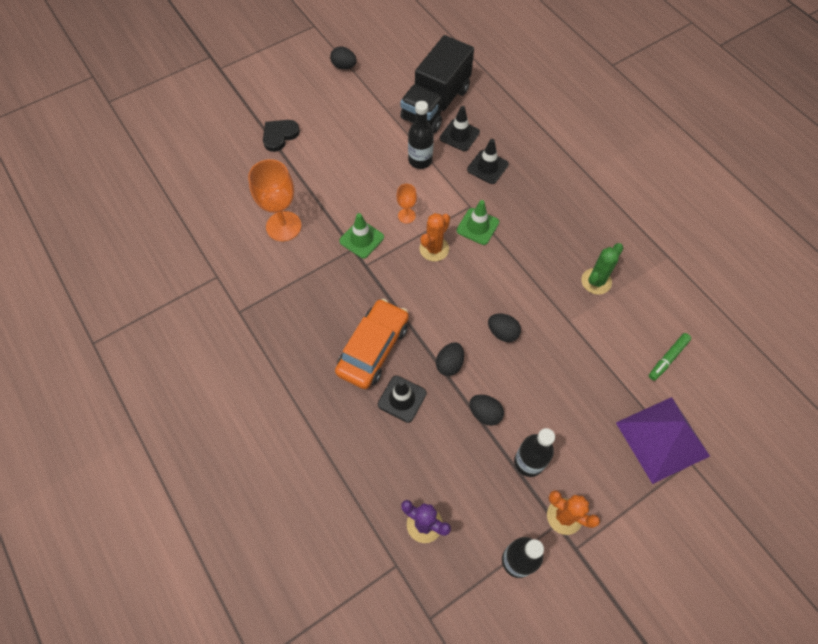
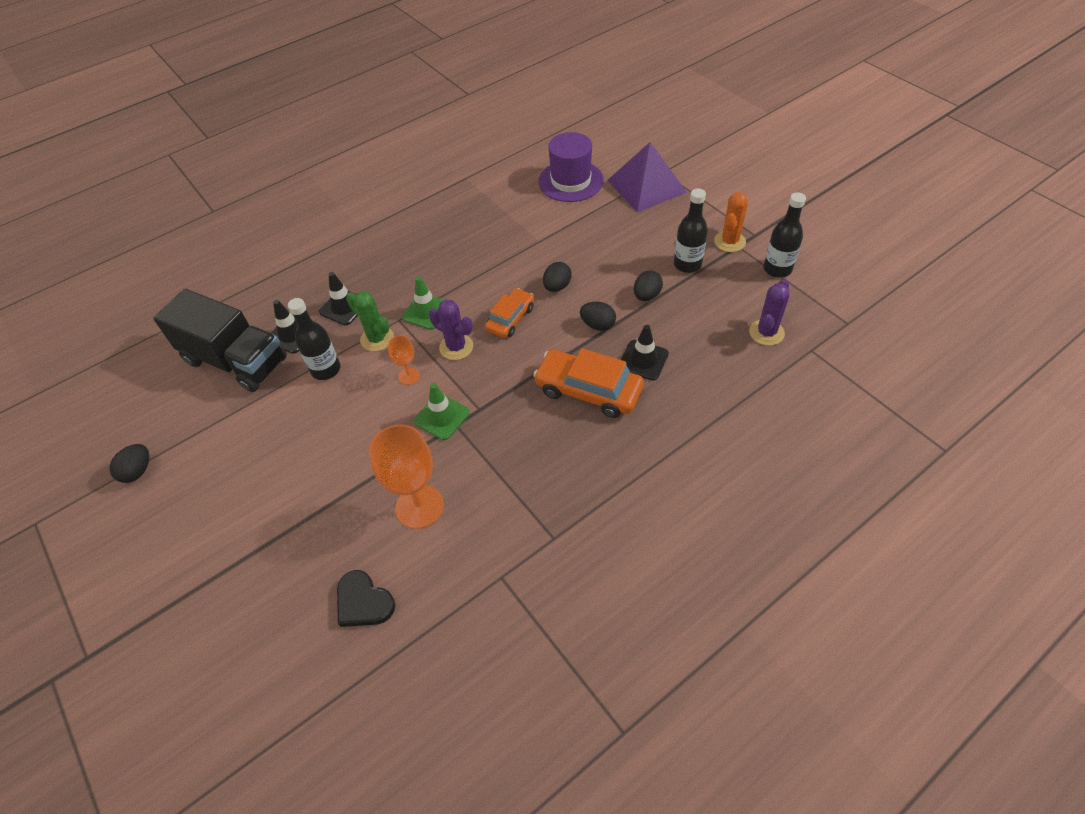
camera: 90 degrees left, 10 degrees down
(279, 136) = (256, 537): black heart -> black heart (363, 602)
(434, 249) = (456, 347): orange cactus -> purple cactus
(464, 291) = (510, 318): none -> orange car
(596, 281) = (494, 223): green cactus -> green cactus (377, 339)
(668, 358) = (571, 181): green marker -> purple hat

